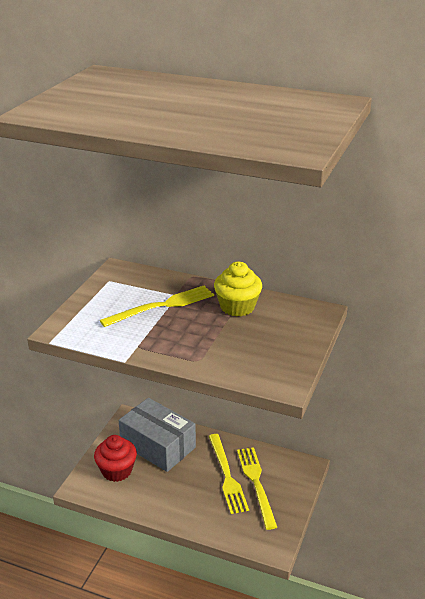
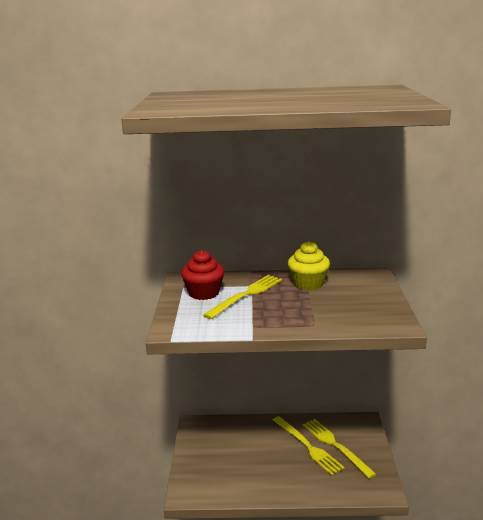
camera: 20 degrees left, 10 degrees down
(117, 470) = (210, 470): red cupcake -> red cupcake (204, 293)
(158, 445) = (233, 439): grey box -> none

